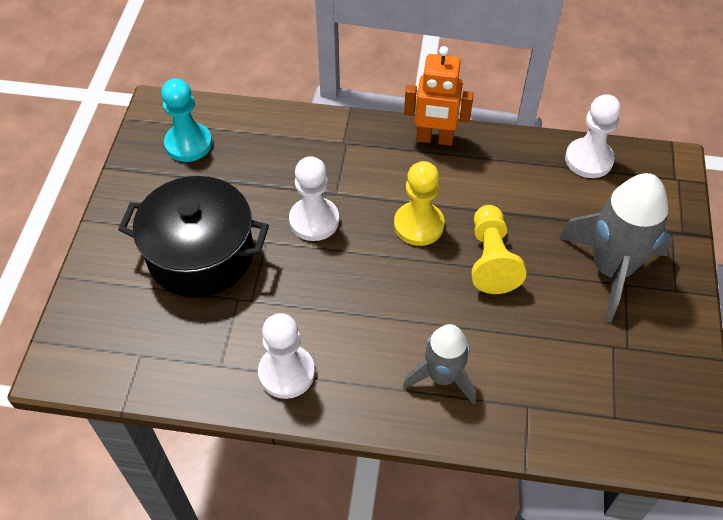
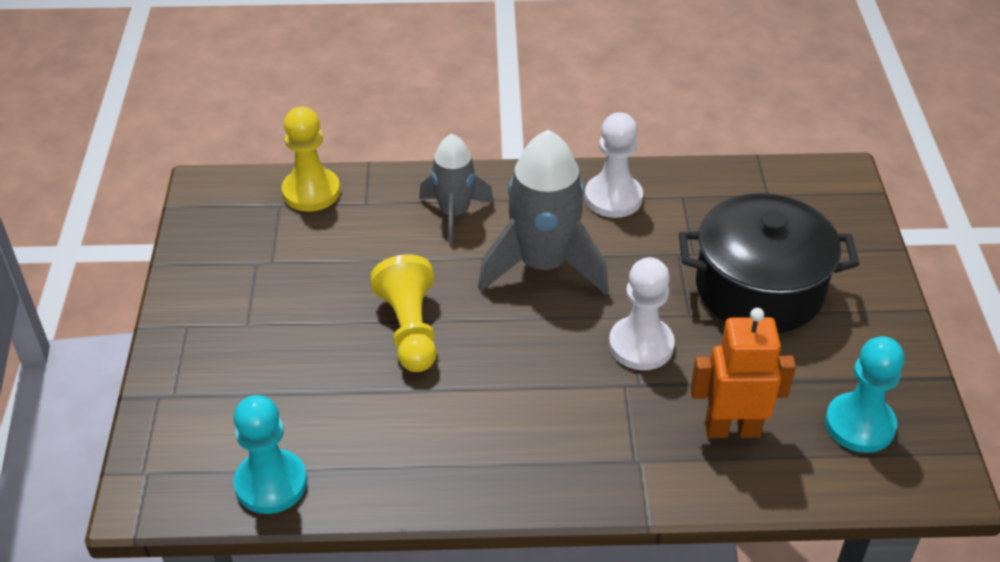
camera: 170 degrees right, 10 degrees down
(418, 225) = (506, 357): yellow pawn -> yellow pawn (311, 192)
(434, 139) = (505, 484): orange robot -> orange robot (732, 429)
(588, 159) = (271, 483): white pawn -> turquoise pawn
(611, 269) = (261, 337): grey rocket -> grey rocket (543, 265)

